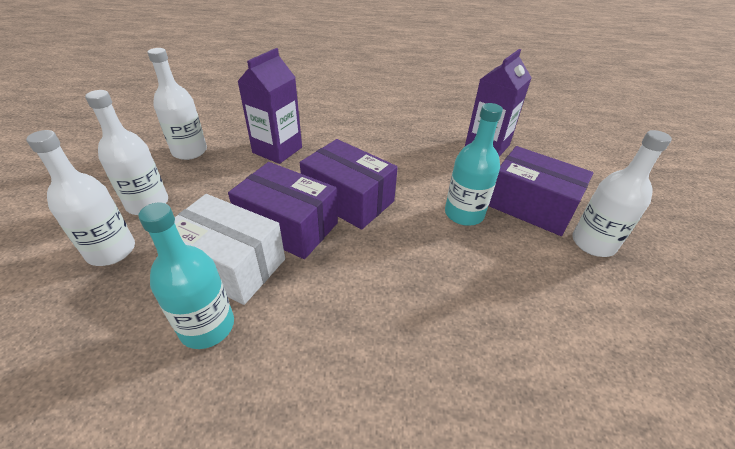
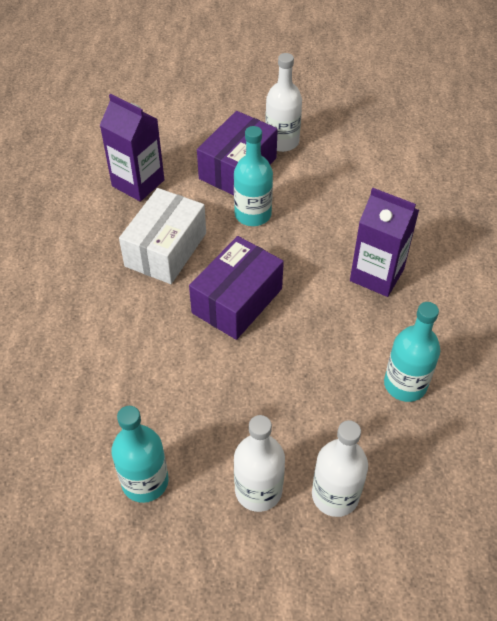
camera: 90 degrees left, 10 degrees up
(189, 151) = (145, 481): white bottle -> turquoise bottle
(230, 264) = (338, 385): white box -> white box (166, 249)
(277, 150) = (143, 379): purple carton -> purple carton (377, 275)
(288, 226) = (282, 347): purple box -> none

